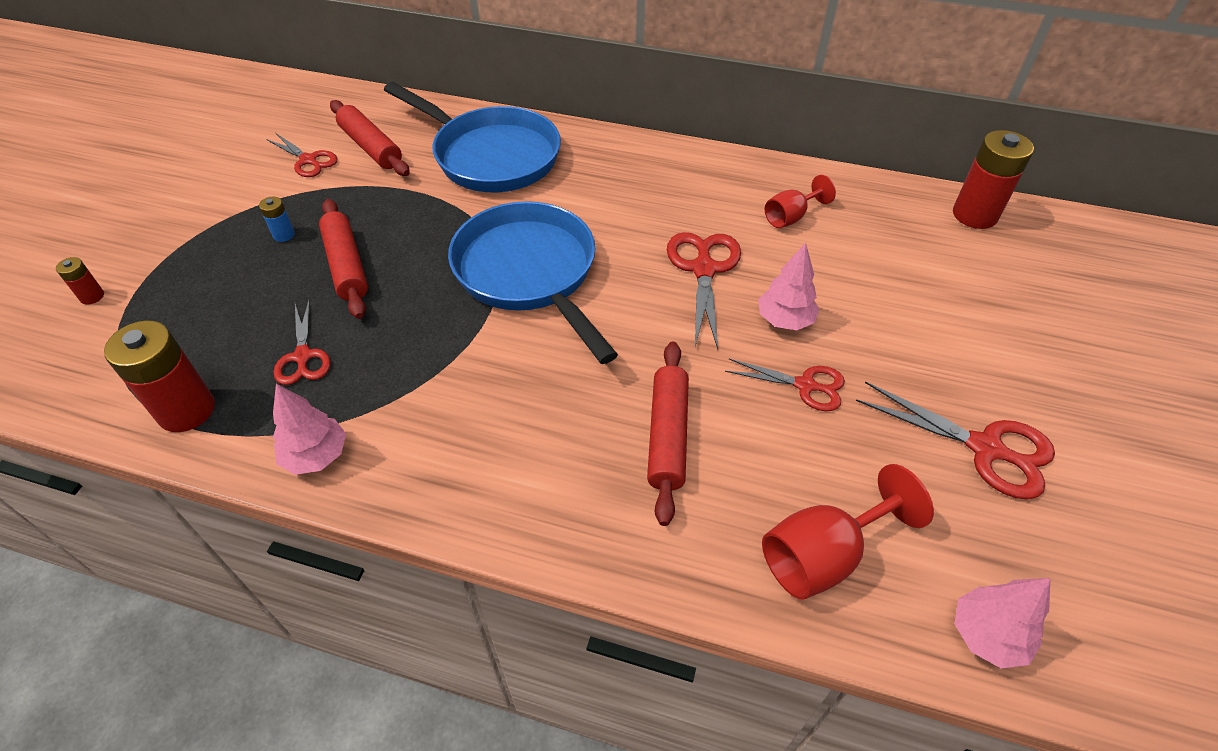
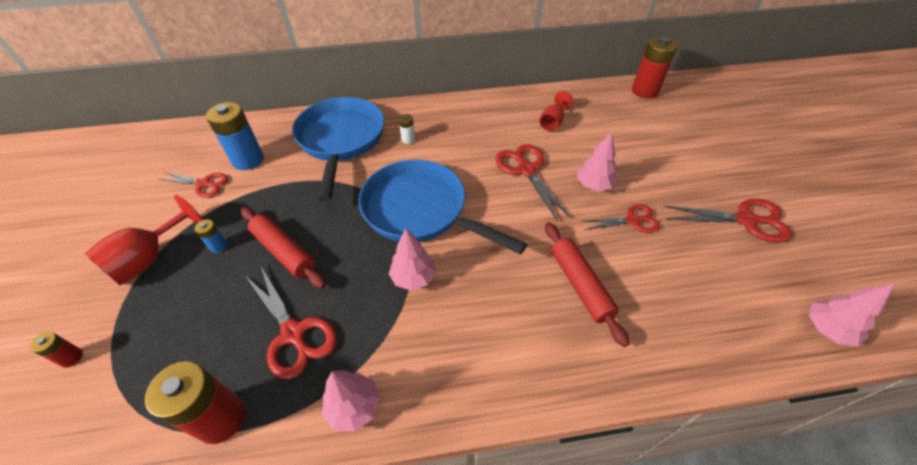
camera: 25 degrees left, 0 degrees up
(303, 356) = (293, 333): red scissors -> red scissors, size x1.53
(371, 147) = (248, 160): red rolling pin -> blue battery
(468, 347) = (413, 277): none -> pink tree
(491, 156) = (341, 140): blue pan -> blue pan turned 105 degrees counterclockwise
(574, 180) = (408, 139): none -> white battery
(823, 555) = (717, 321): red goblet -> red goblet (150, 258)

